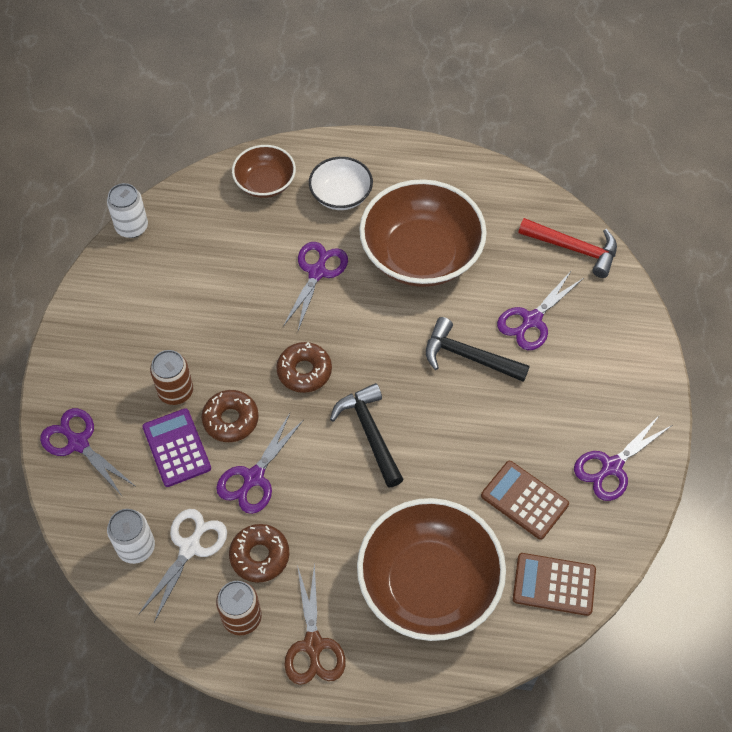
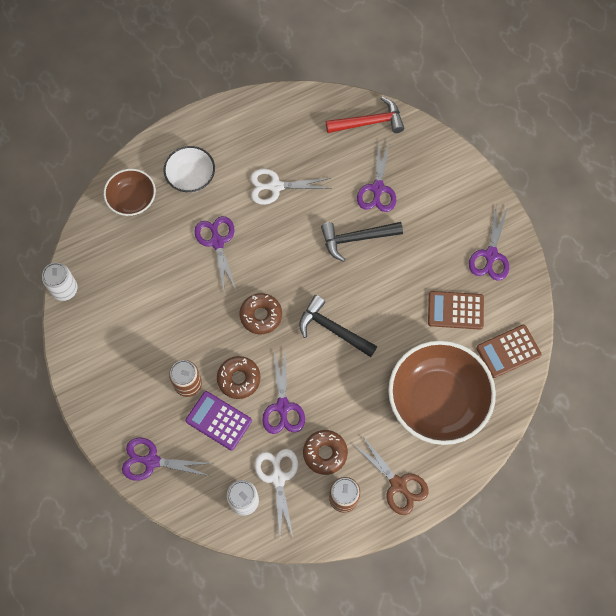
camera: 35 degrees left, 10 degrees up
(421, 254) = (275, 187): brown bowl -> white scissors

